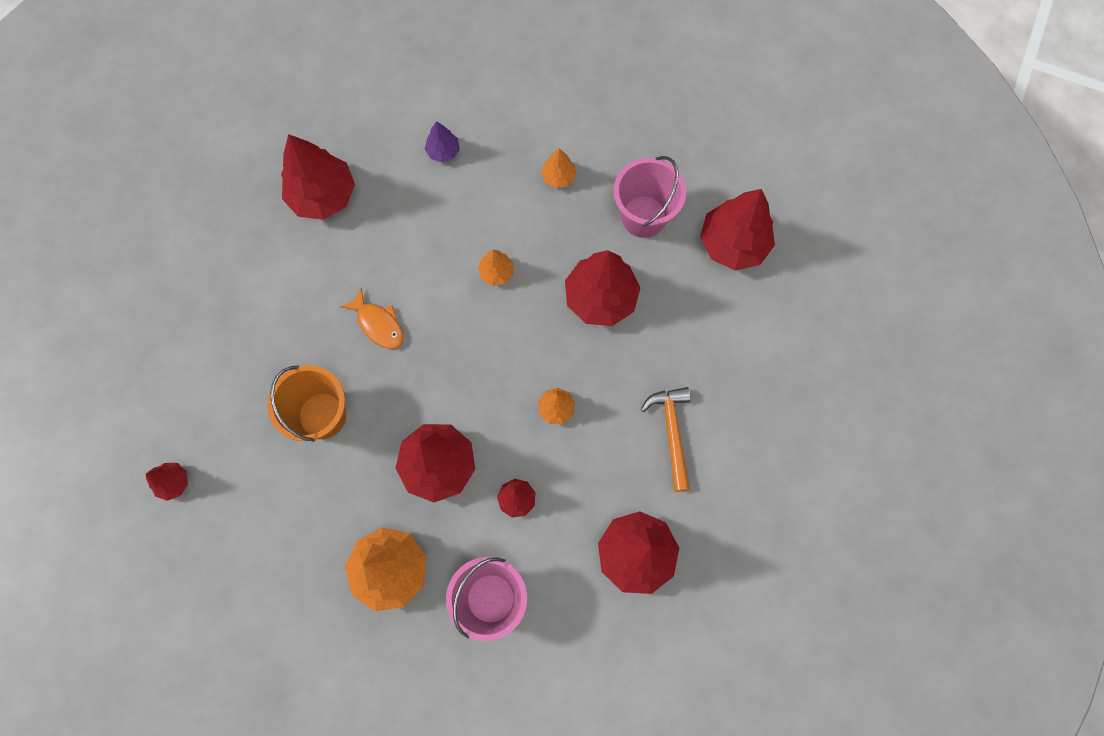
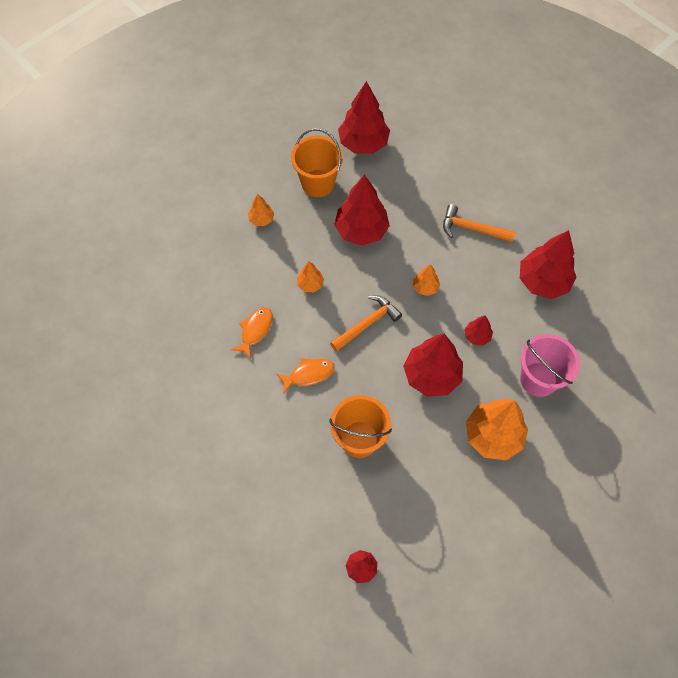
camera: 65 degrees left, 10 degrees down
(323, 195) = (188, 373): red tree -> none
(408, 240) = (255, 330): none -> orange fish
(443, 151) = (201, 281): purple tree -> none
(473, 361) = (367, 324): none -> orange hammer
(643, 216) = (318, 183): pink bucket -> orange bucket

